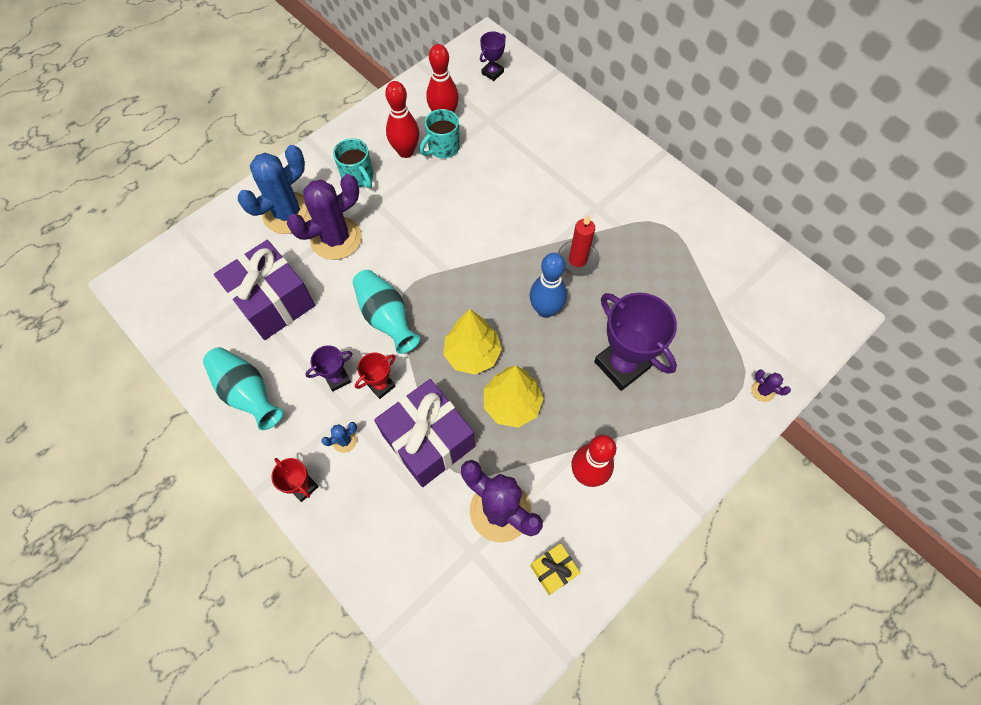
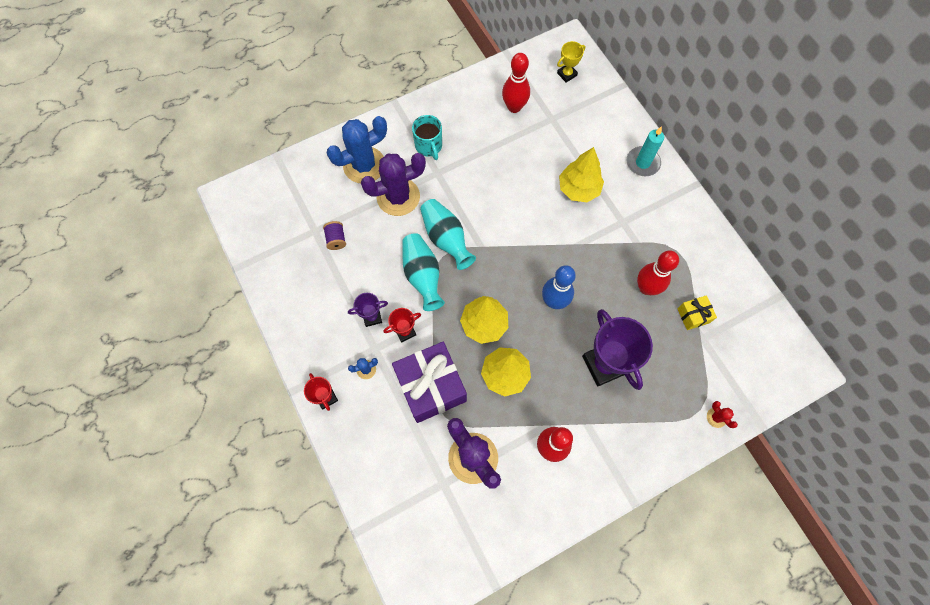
camera: 15 degrees right, 5 degrees up
(247, 393) = (300, 311): turquoise vase -> turquoise vase (446, 239)
(273, 301) = (336, 239): purple gift -> purple spool
(406, 151) = (474, 132): red bowling pin -> red bowling pin (646, 288)
(443, 148) = (506, 136): turquoise mug -> none
(492, 72) = (567, 74): purple trophy -> yellow trophy
(538, 185) = (578, 189): none -> yellow tree
(553, 570) = (502, 516): yellow gift -> yellow gift (693, 315)
(577, 260) = (593, 264): red candle -> none
(600, 143) = (642, 163): none -> turquoise candle
(762, 391) = (716, 417): purple cactus -> red cactus

